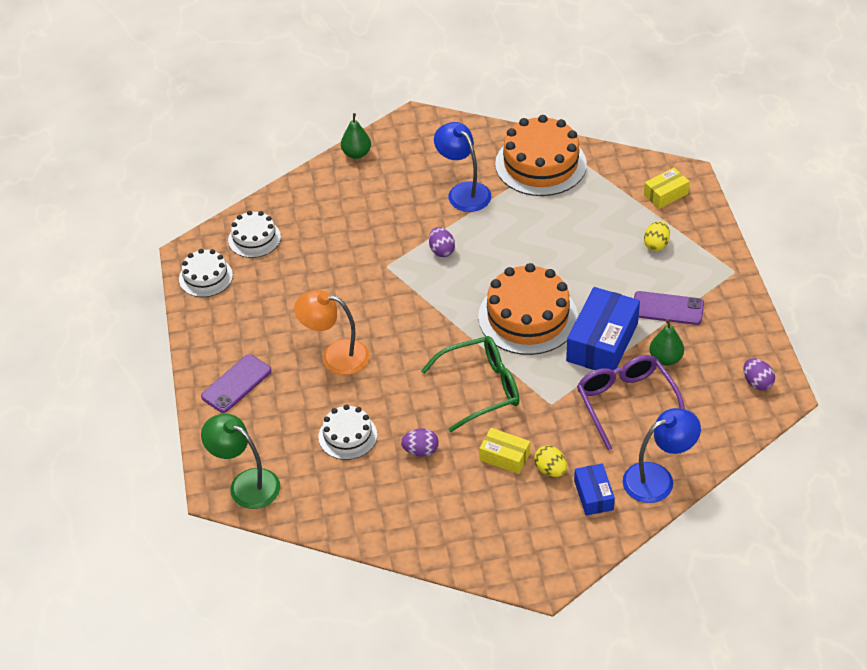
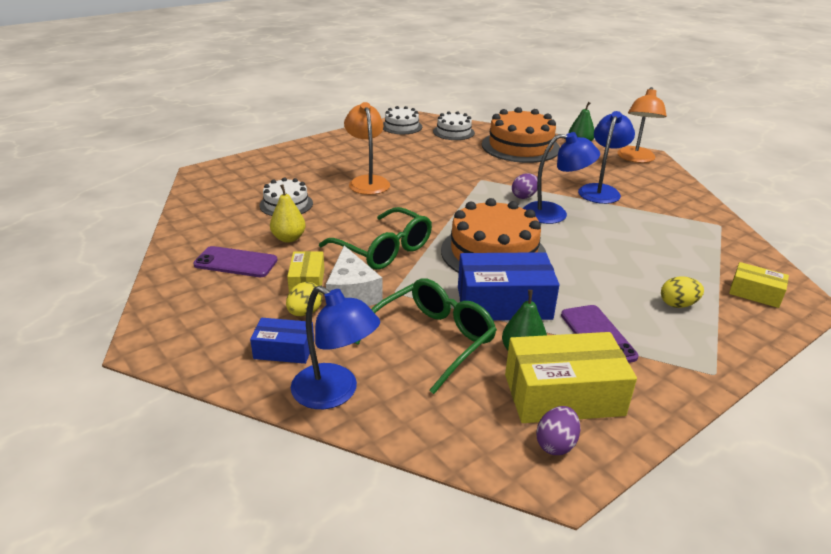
camera: 60 degrees right, 15 degrees down
(236, 384) = (311, 155): purple phone -> purple phone (236, 262)
(246, 484) = (215, 179): green lamp -> none
(416, 131) = (635, 159): none -> orange lamp
(420, 451) = (289, 238): purple egg -> yellow pear
(486, 246) = (554, 214): none -> blue lamp
(538, 432) = (351, 293): none -> white cheese
(540, 164) = (684, 216): orange cake -> orange cake (520, 146)
(593, 495) = (284, 350): blue box -> blue box turned 45 degrees clockwise
(625, 402) = (433, 339): purple glasses -> green glasses
(717, 358) = (563, 394): none -> yellow box

